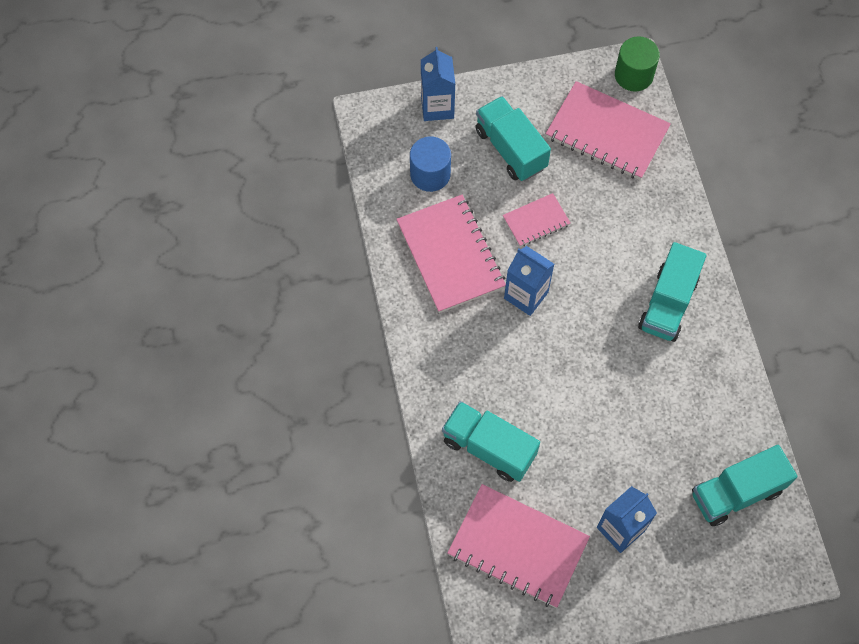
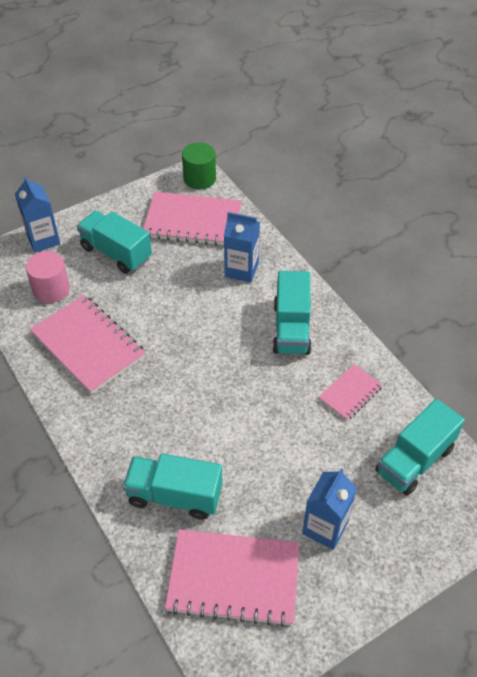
camera: 20 degrees left, 15 degrees down
(430, 174) = (51, 289): blue cylinder -> pink cylinder
(526, 295) = (166, 357): blue carton -> blue carton (241, 270)
(536, 221) = (156, 299): pink notebook -> pink notebook (350, 393)

